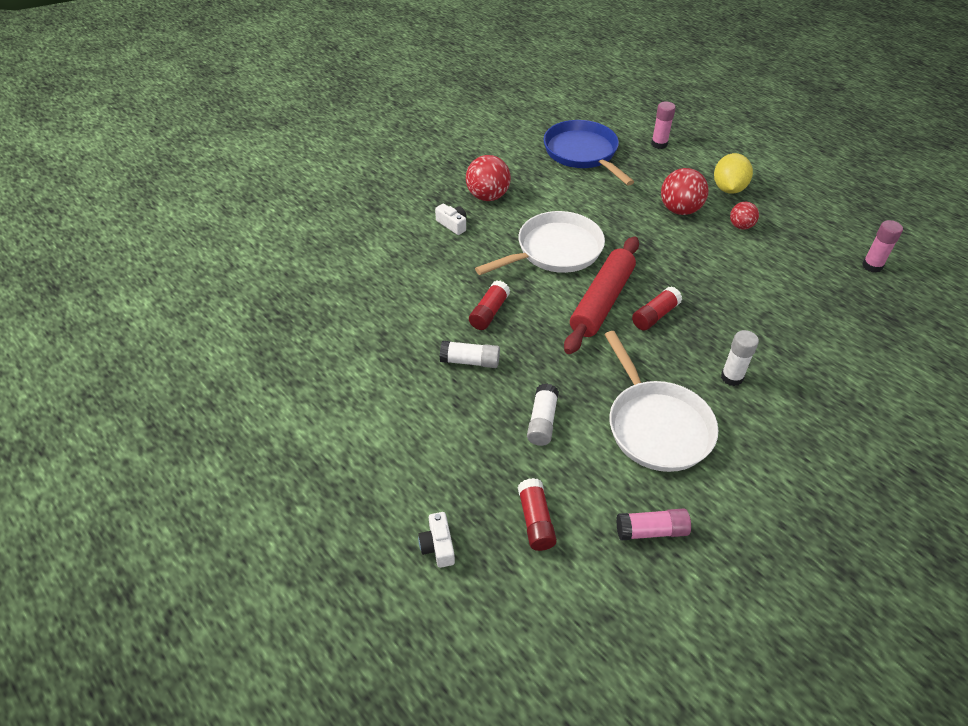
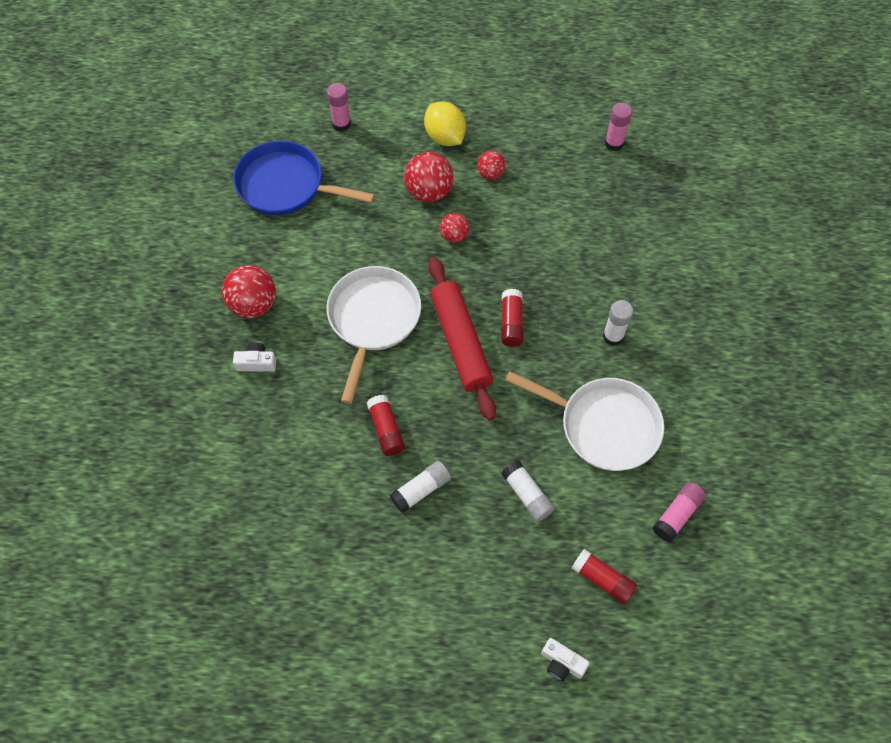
camera: 45 degrees left, 15 degrees up
(670, 243) = (454, 236): none -> red ball

